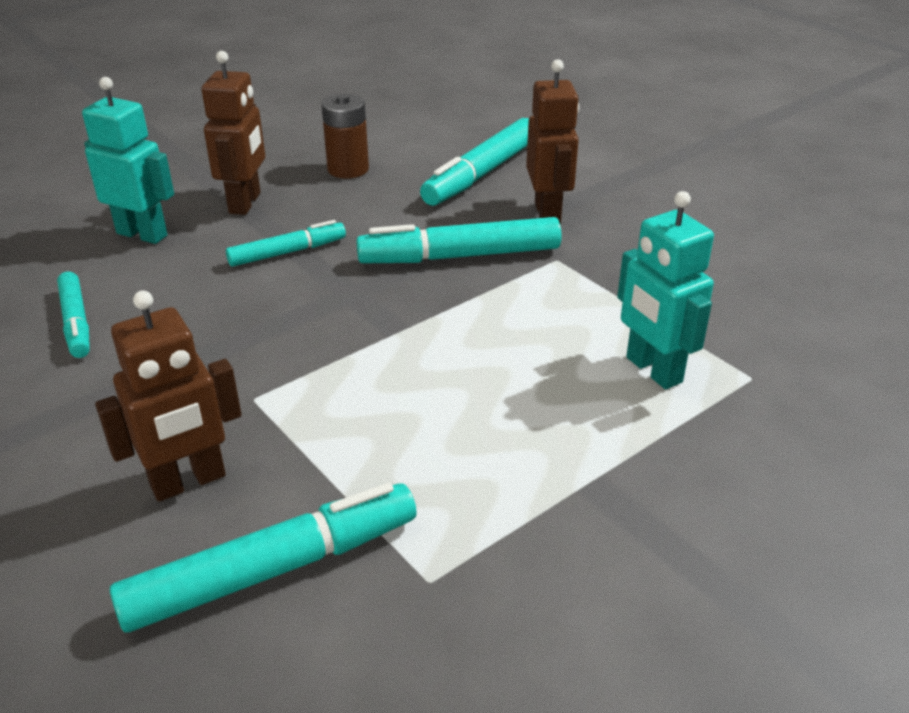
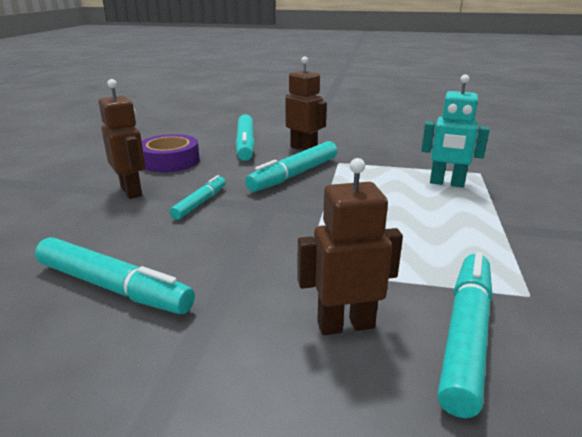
camera: 40 degrees left, 10 degrees down
(76, 322) = (113, 287): turquoise marker -> turquoise marker, size x1.67
(142, 234) = (82, 227): turquoise robot -> none
(188, 482) = (345, 325): brown robot -> brown robot turned 120 degrees counterclockwise
(348, 169) = (170, 161): brown battery -> purple tape

